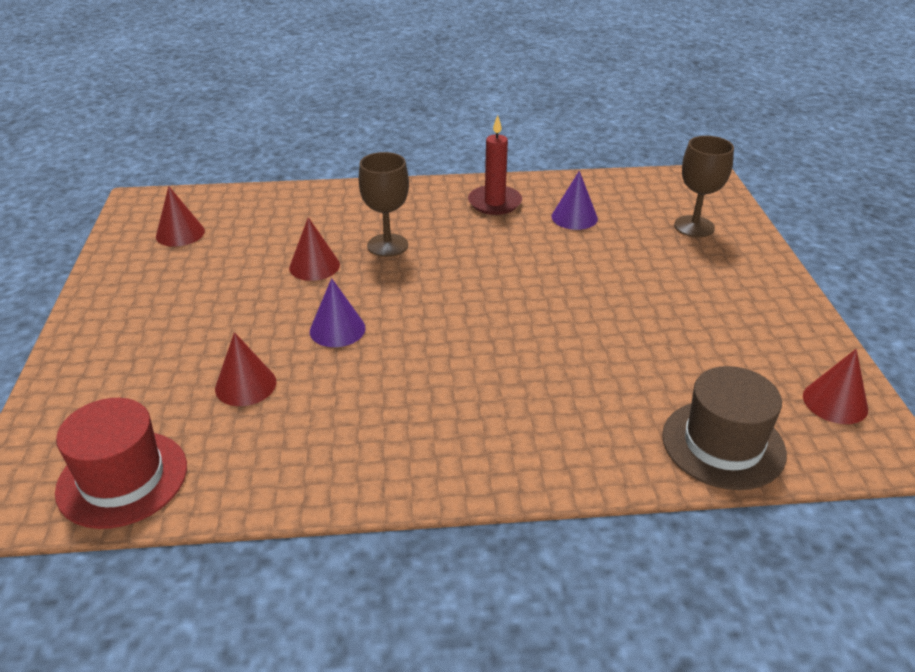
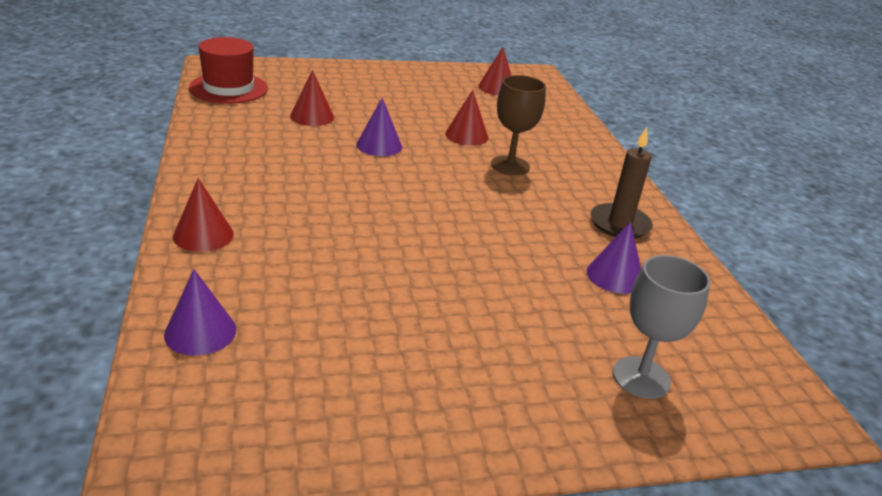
camera: 80 degrees right, 5 degrees down
(494, 203) = (619, 224): red candle -> brown candle
(694, 226) = (641, 377): brown goblet -> grey goblet
(723, 444) = (200, 332): brown hat -> purple cone
(835, 402) = (252, 440): red cone -> red cone (203, 235)

